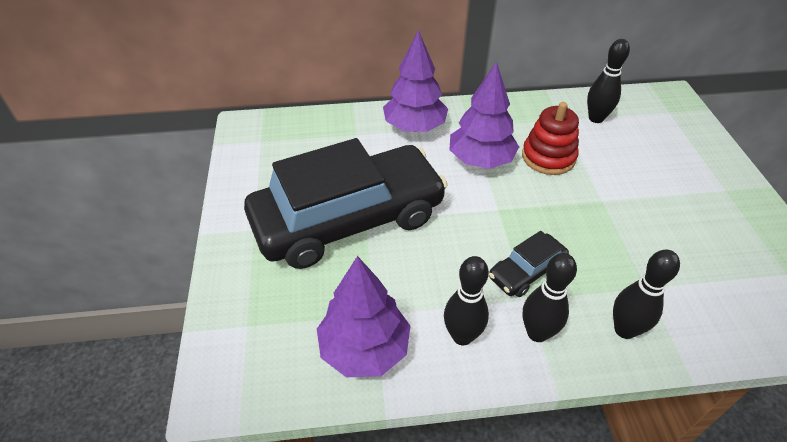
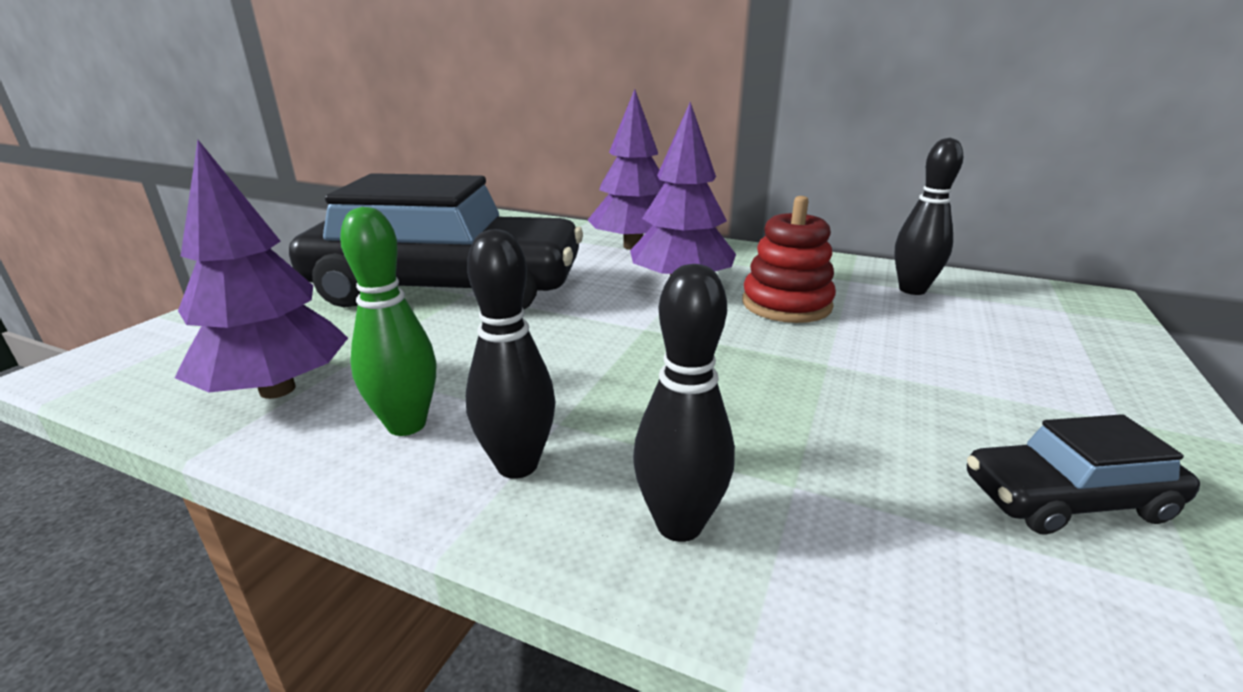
camera: 30 degrees right, 20 degrees down
(462, 336) = (407, 425): black bowling pin -> green bowling pin
(526, 271) = (599, 395): black car -> black car (1067, 499)

